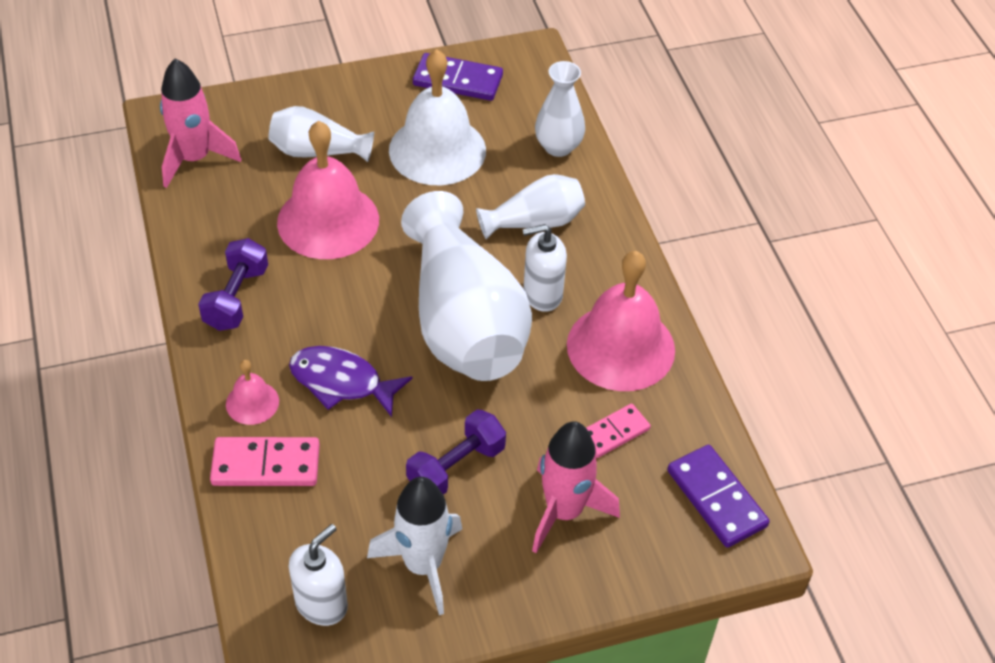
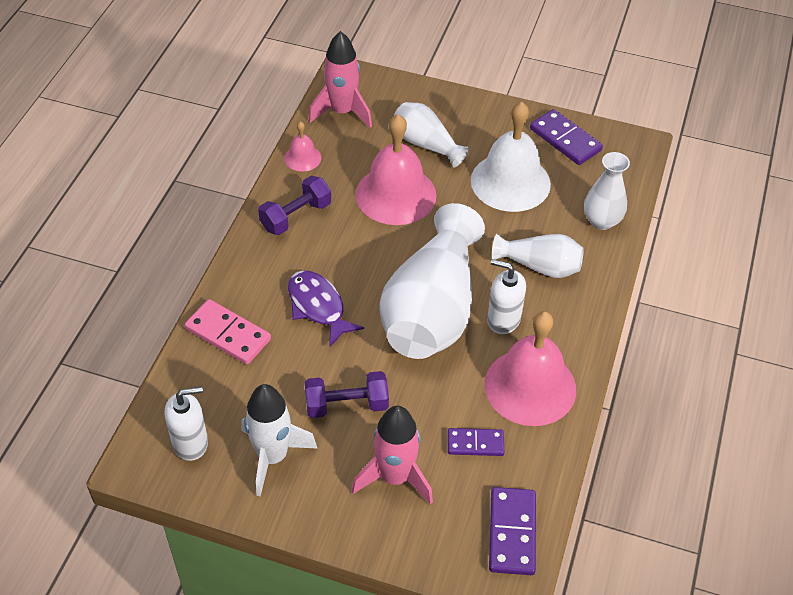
camera: 35 degrees right, 0 degrees up
(252, 402) = (251, 289): pink bell -> pink bell (302, 158)
(614, 433) = (475, 444): pink domino -> purple domino

